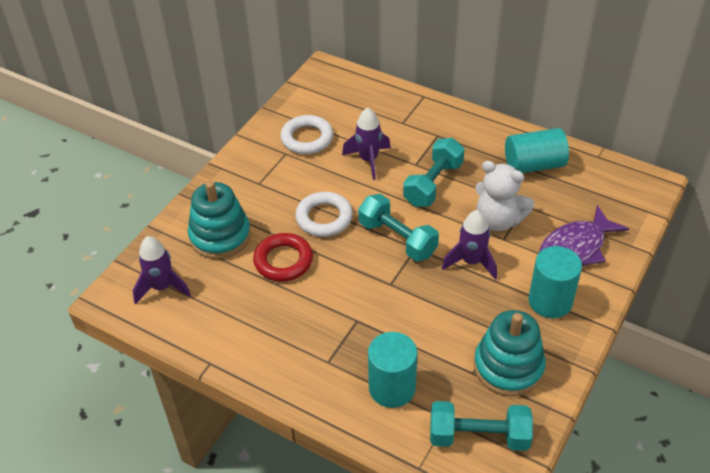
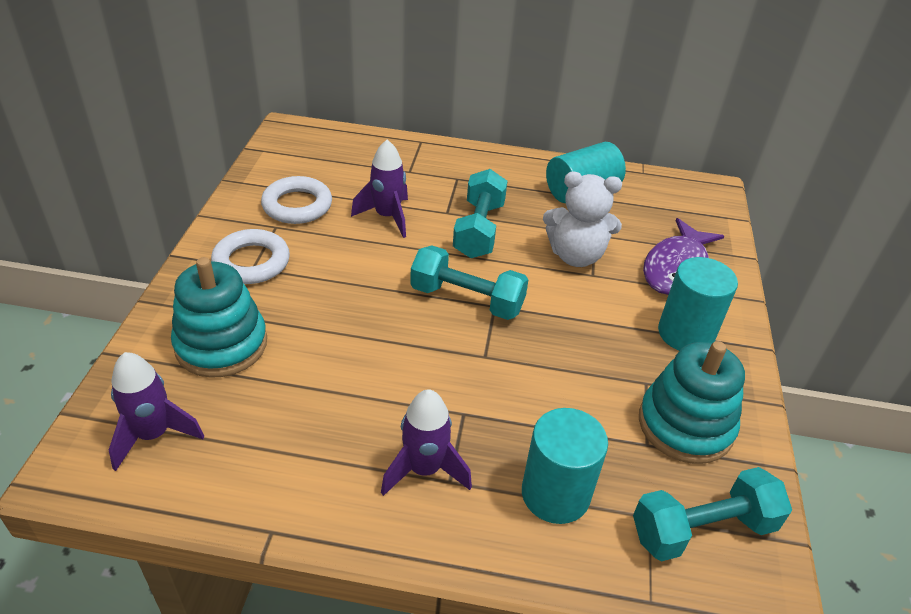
camera: 25 degrees left, 5 degrees down
(283, 261) = (327, 358): red ring -> none
(324, 218) = (360, 293): white ring -> white ring (251, 262)
(471, 262) = (570, 308): purple rocket -> purple rocket (424, 469)

